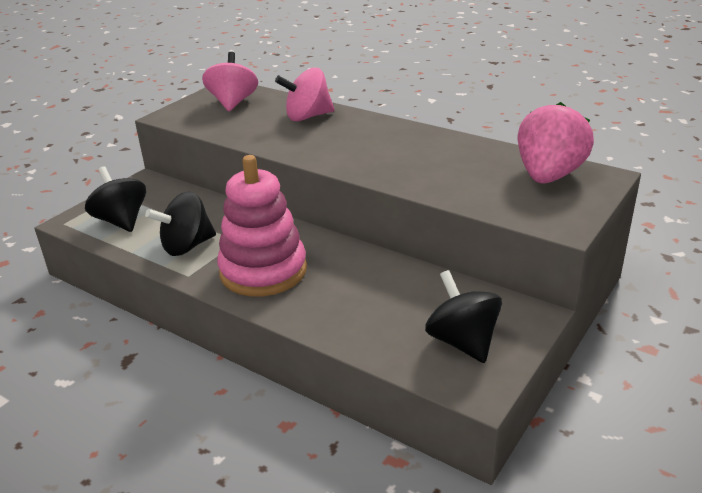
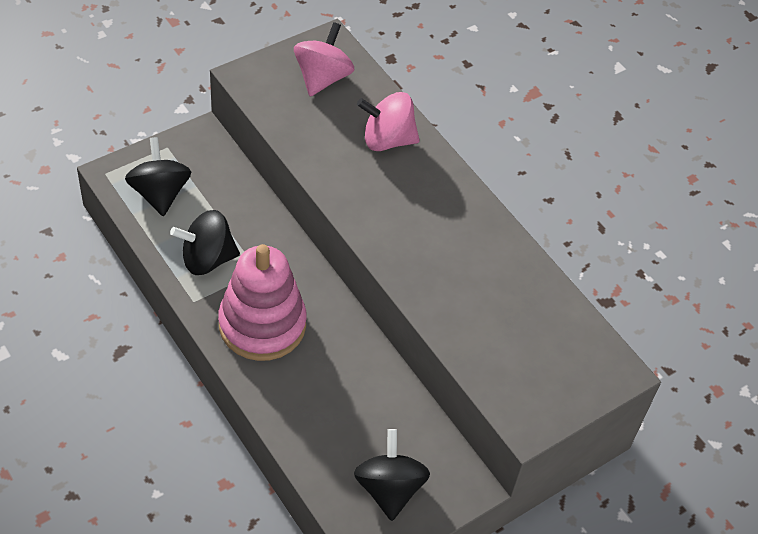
camera: 15 degrees right, 20 degrees up
(548, 176) = (565, 348): pink strawberry -> none

